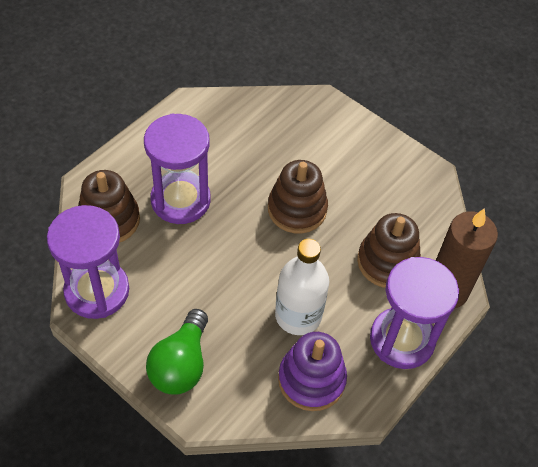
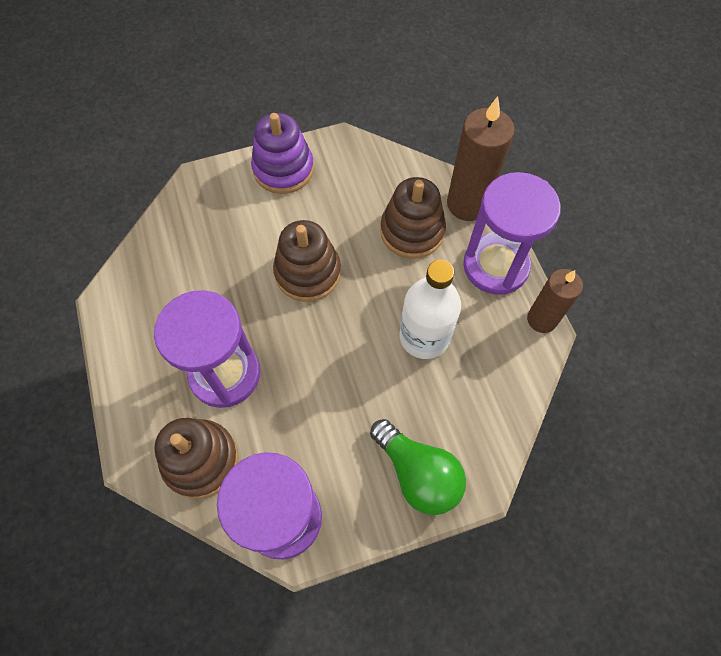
camera: 55 degrees left, 10 degrees up
(311, 379) = (496, 362): purple stacking toy -> purple stacking toy (283, 169)
(376, 399) = (541, 319): none -> brown candle

